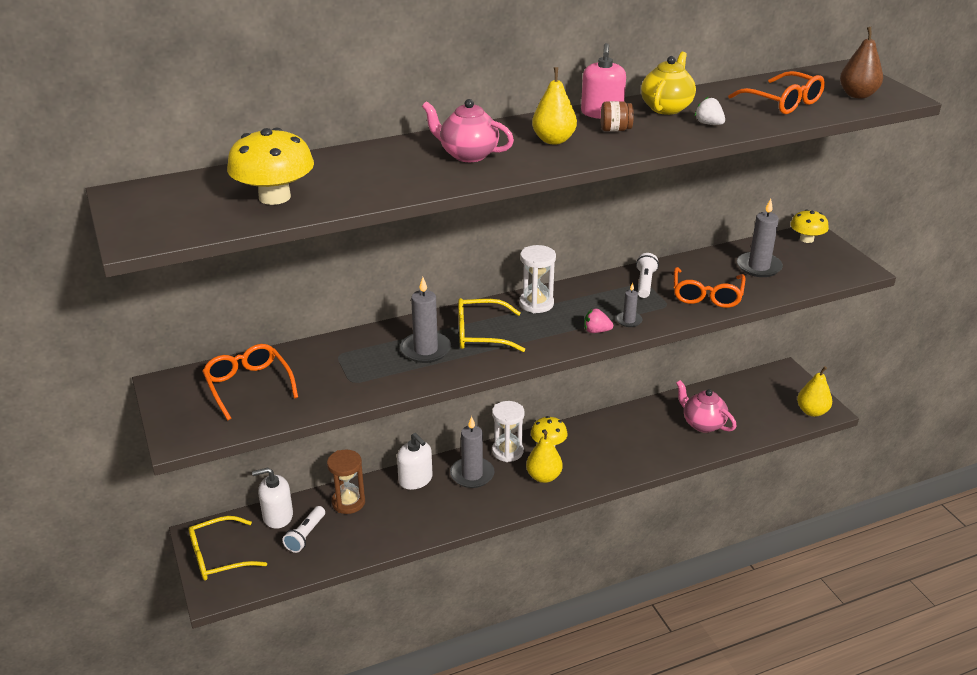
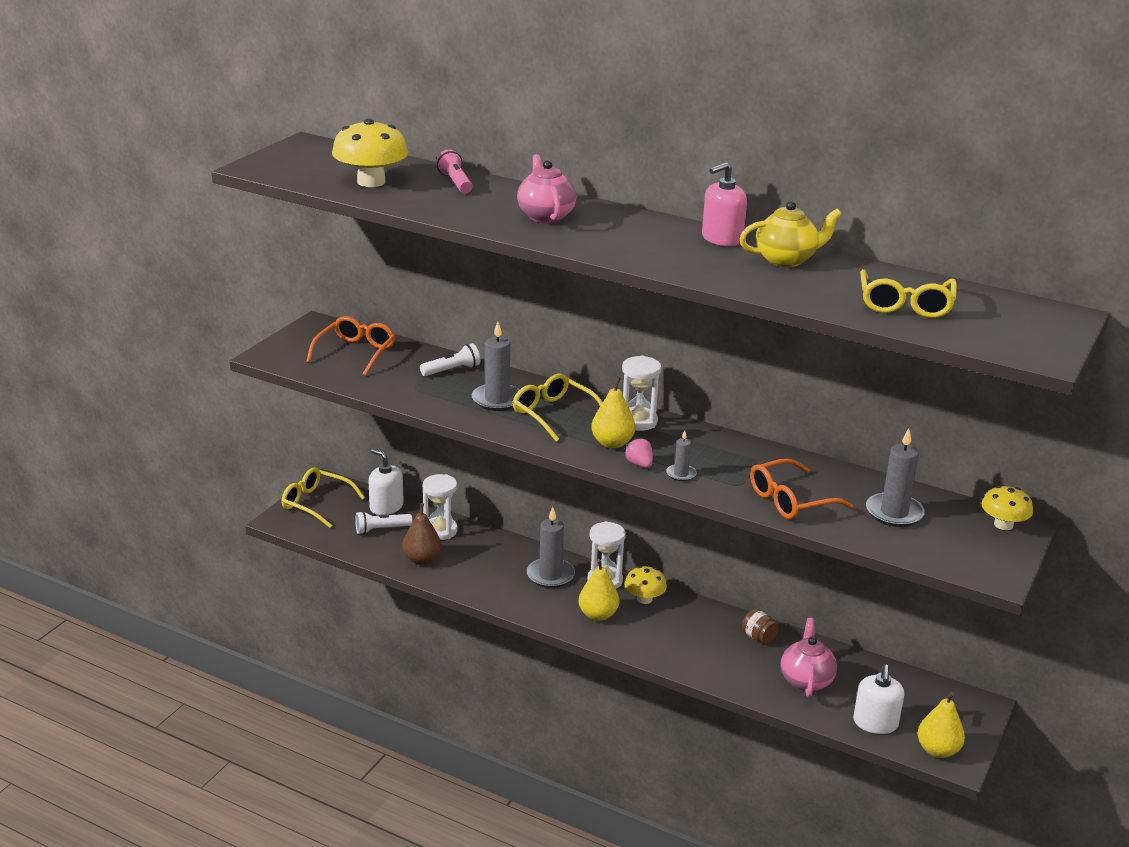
camera: 50 degrees right, 5 degrees down
(339, 163) = (455, 183): none -> pink flashlight
(348, 502) = (440, 531): brown hourglass -> white hourglass
(415, 479) = (507, 550): white soap dispenser -> white soap dispenser (875, 723)
(553, 140) = (629, 236): yellow pear -> yellow pear (612, 443)
(615, 129) = (696, 252): brown jar -> brown jar (759, 637)
(645, 283) = (758, 461): white flashlight -> white flashlight (452, 370)
(709, 124) = (784, 285): white strawberry -> none
(783, 102) = (905, 304): orange glasses -> yellow glasses
(857, 95) = (1002, 334): brown pear -> brown pear (422, 559)

